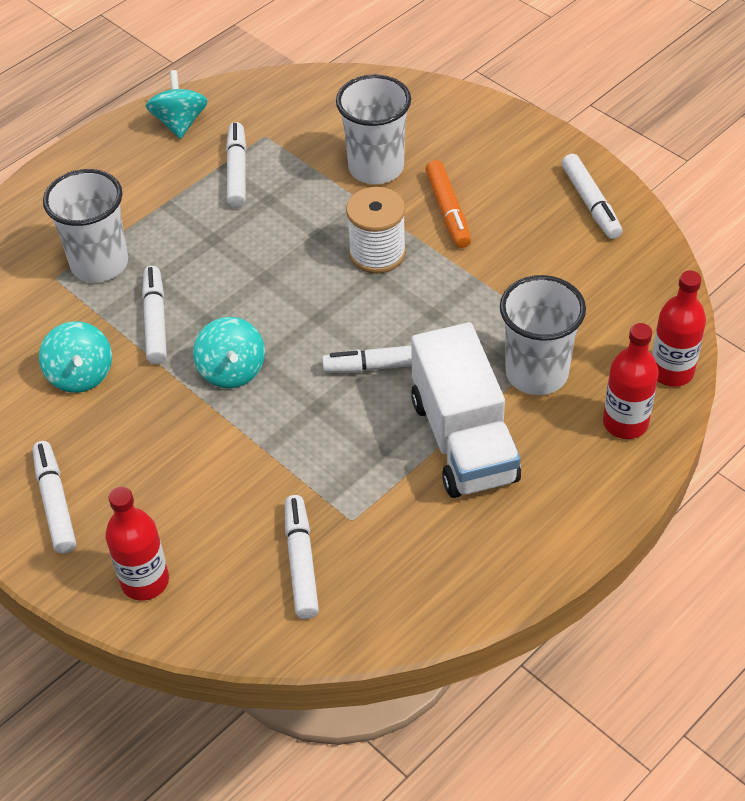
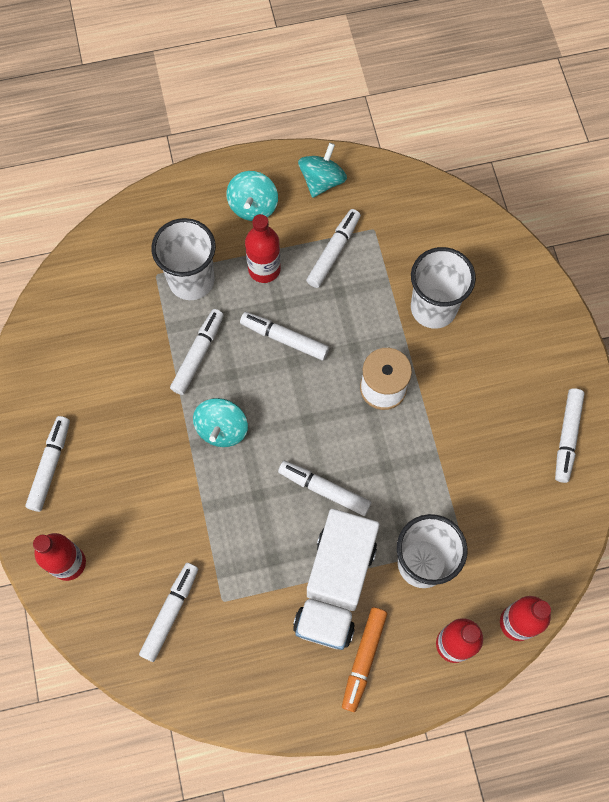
camera: 30 degrees right, 20 degrees up
(80, 375) = (124, 370): turquoise spinning top -> turquoise spinning top (253, 206)
(173, 218) = (264, 269): none -> red bottle
(240, 263) = (284, 338): none -> white marker
(448, 211) = (458, 380): orange marker -> orange marker (363, 659)

